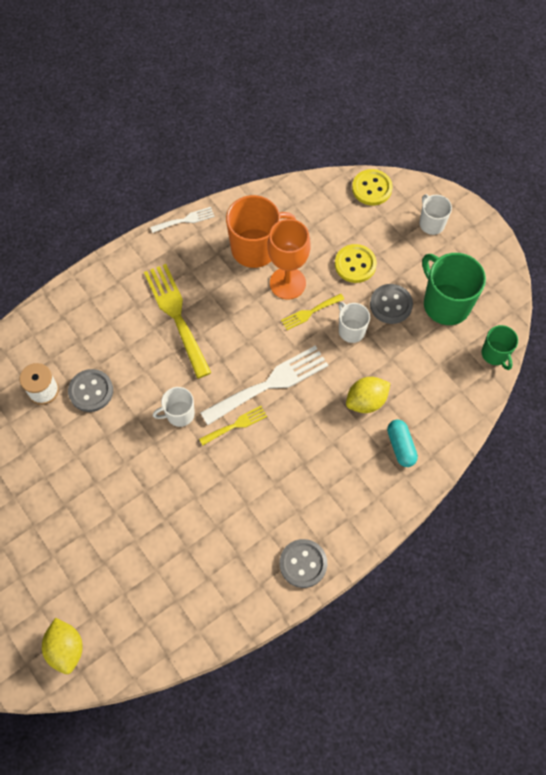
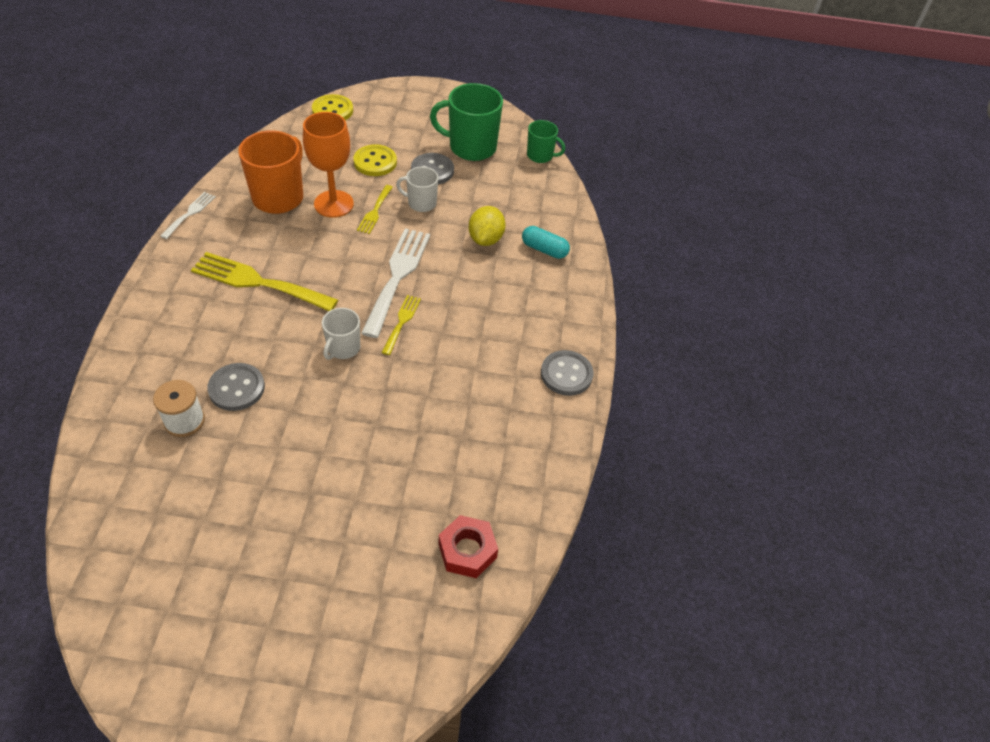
camera: 50 degrees left, 15 degrees down
(66, 648) = (444, 603): yellow lemon -> none
(111, 628) = (467, 550): none -> red nut
(431, 223) = (404, 107): white mug -> none

